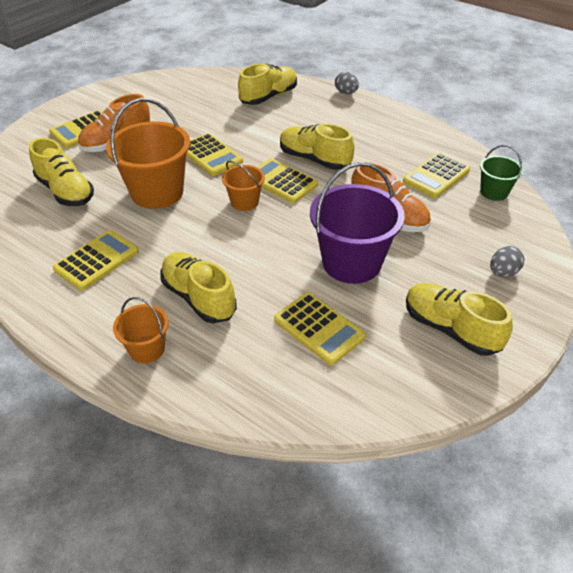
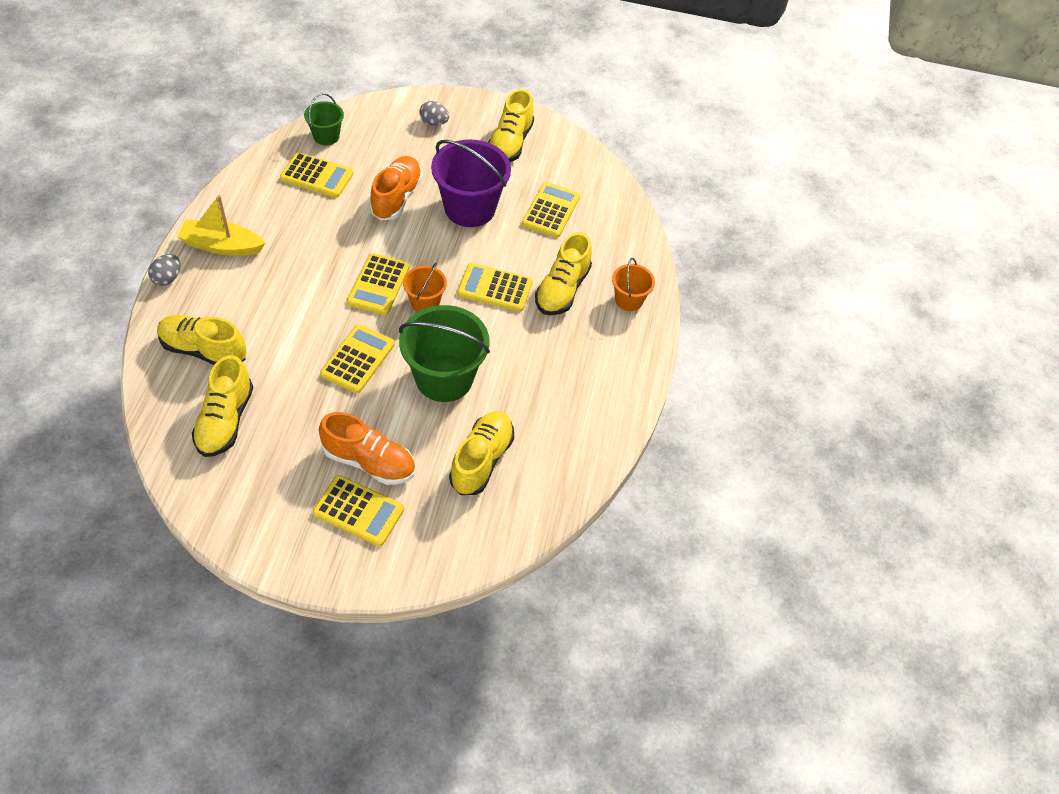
camera: 120 degrees left, 10 degrees up
(97, 260) = (561, 378): yellow calculator -> yellow calculator (495, 288)
(157, 192) = (444, 378): orange bucket -> green bucket
(314, 159) = (327, 270): yellow shoe -> yellow shoe (225, 420)
(368, 117) = (222, 246): none -> yellow boat

